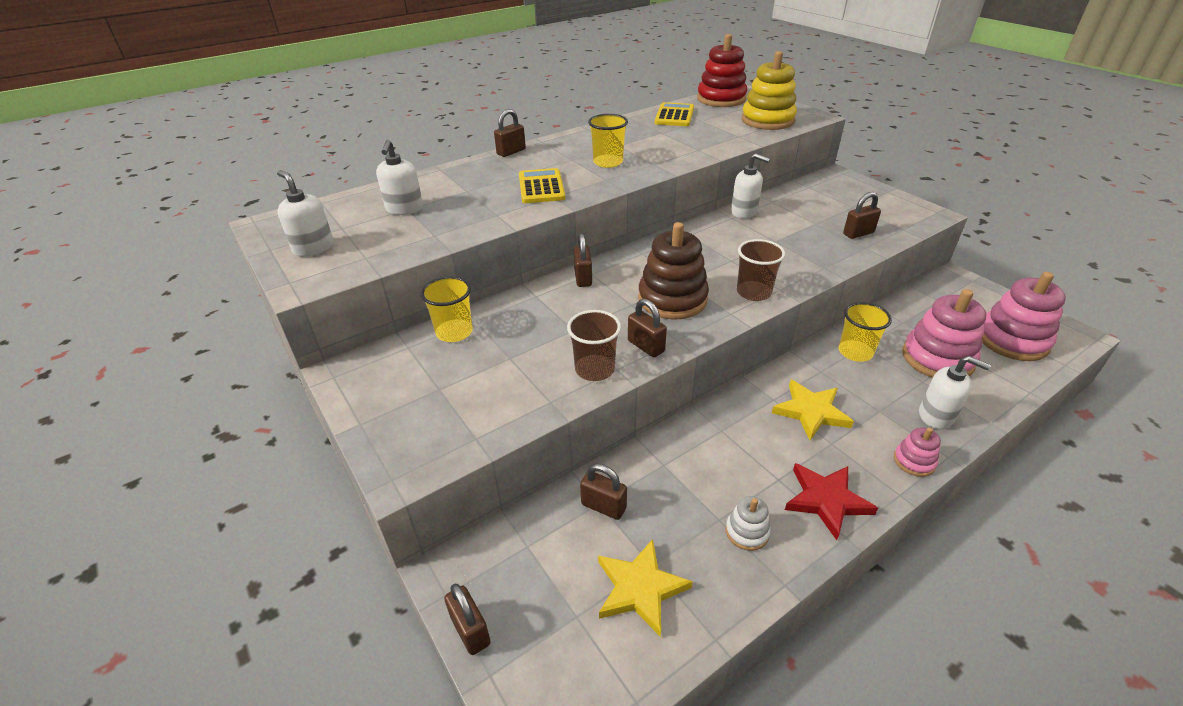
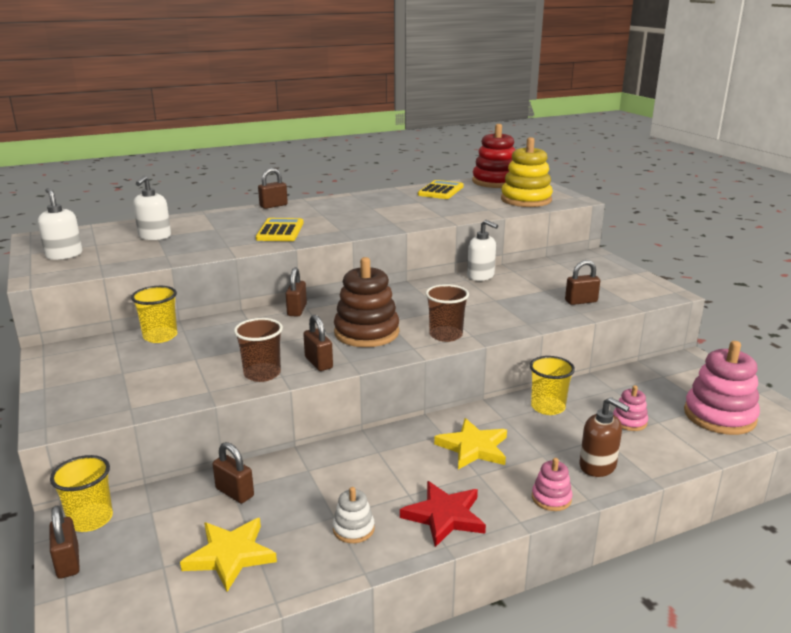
camera: 10 degrees right, 15 degrees down
(608, 162) = (352, 219): yellow cup -> yellow cup (91, 519)
(936, 416) = (598, 466): white soap dispenser -> brown soap dispenser
(937, 359) = (629, 421): pink stacking toy -> pink stacking toy, size x0.49

